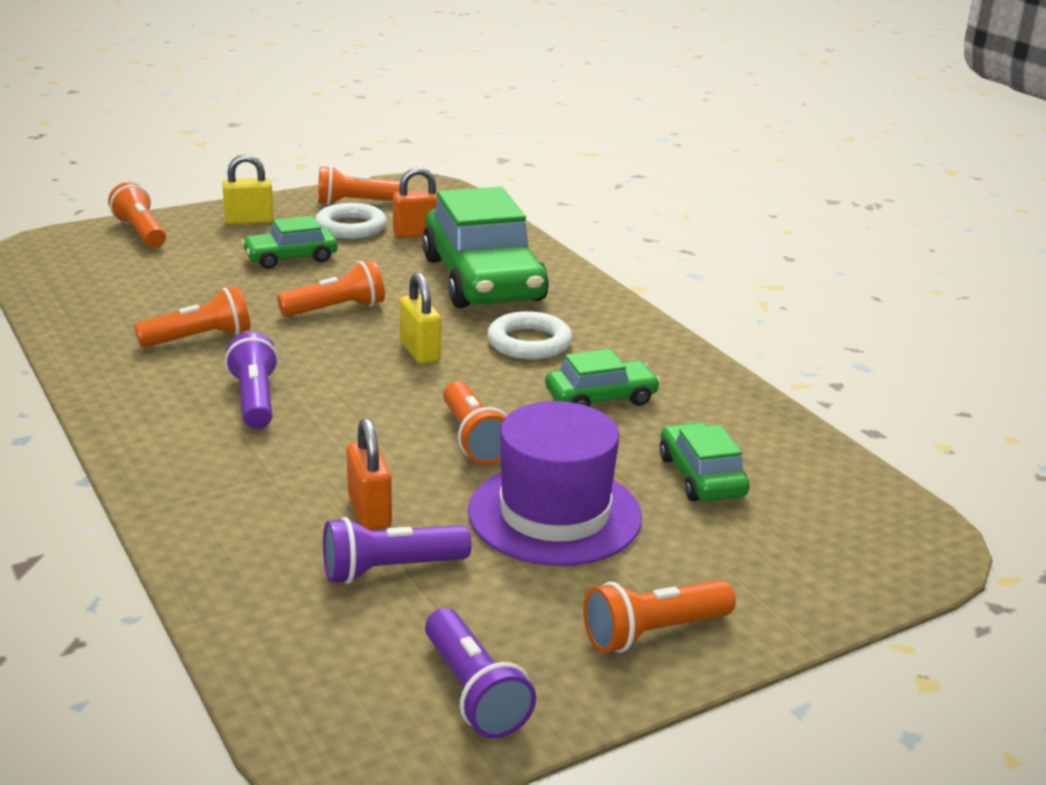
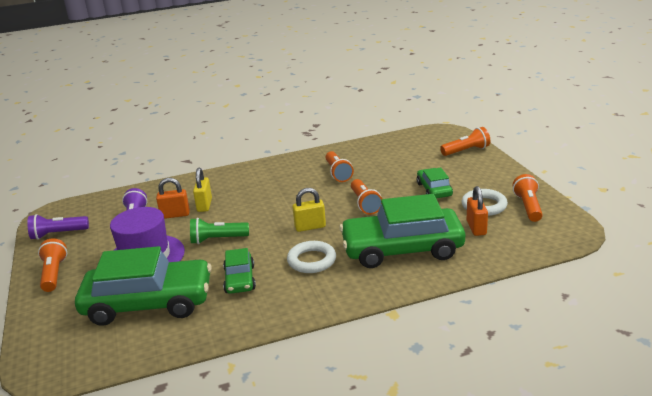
camera: 105 degrees right, 0 degrees up
(249, 221) = (488, 176): yellow padlock -> yellow padlock (204, 205)
(255, 400) = (275, 188): purple flashlight -> none
(473, 438) = (217, 239): orange flashlight -> green flashlight
(701, 476) = (148, 303): green car -> green car, size x2.03

